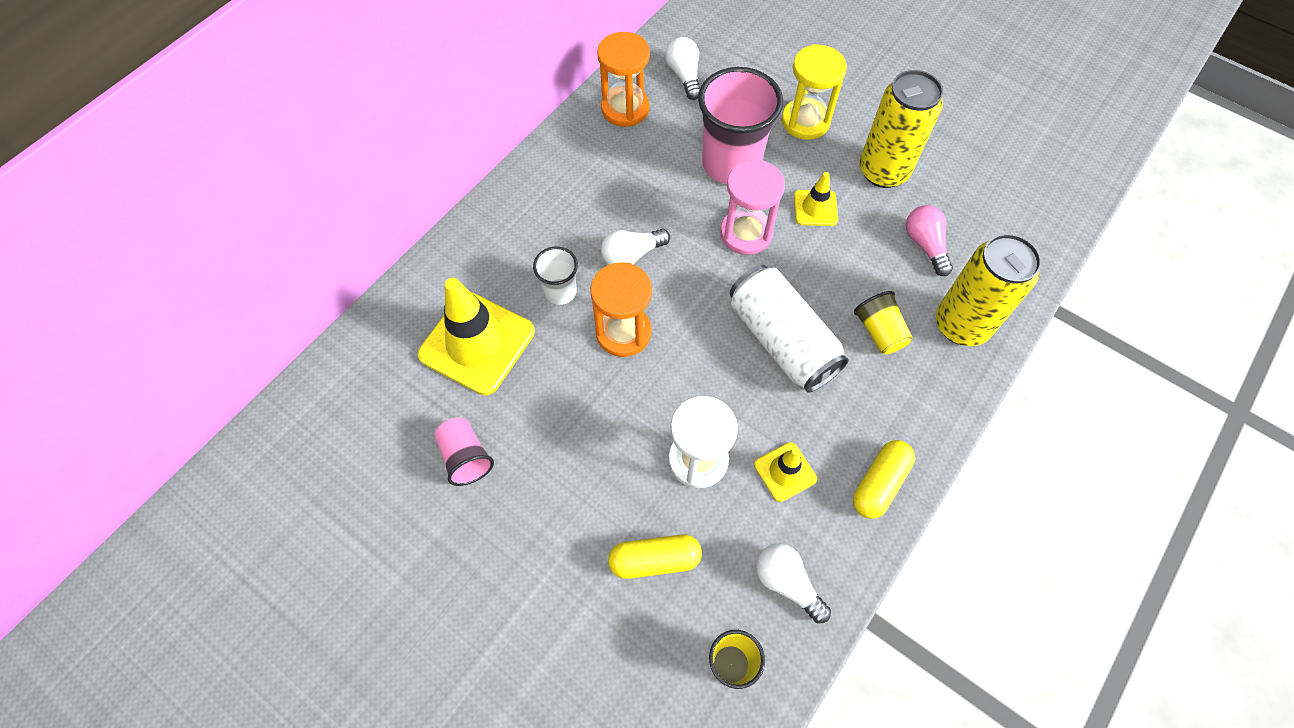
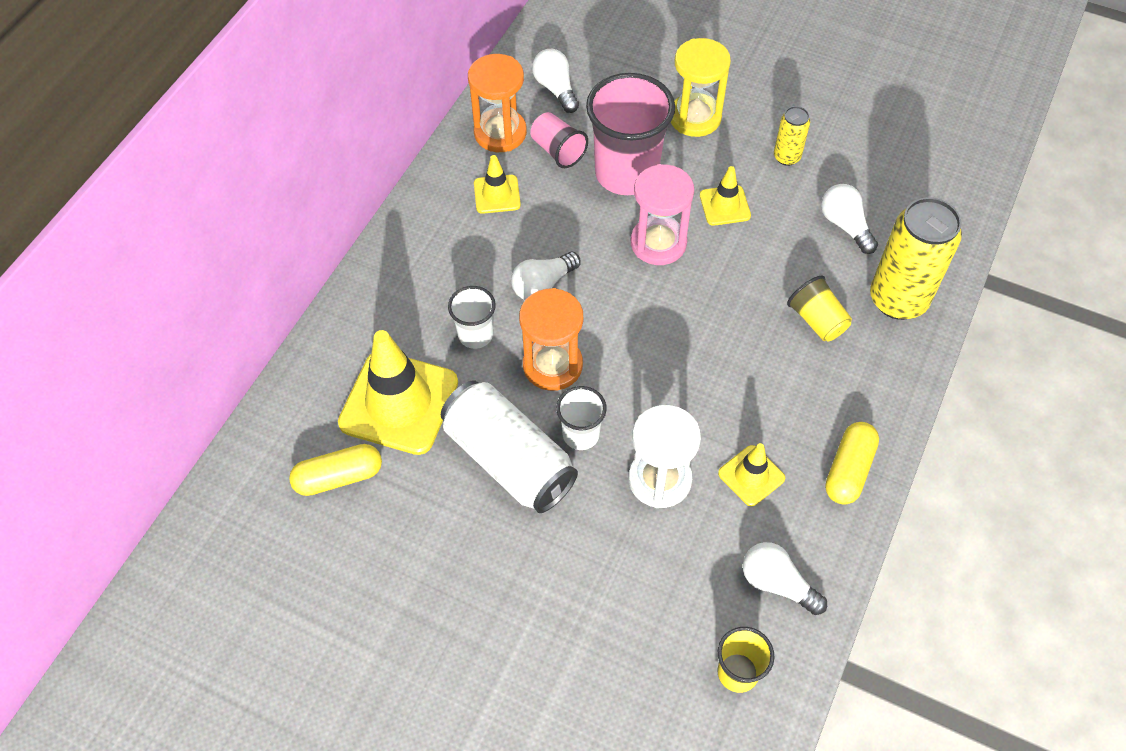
camera: 10 degrees left, 5 degrees down
(466, 457) = (415, 521): pink cup -> pink cup (558, 151)
(609, 164) = (497, 194): none -> yellow traffic cone
(634, 403) = (581, 434): none -> white cup
(654, 560) = (638, 587): yellow capsule -> yellow capsule (339, 477)
(781, 340) = (719, 346): white can -> white can (508, 459)
(883, 171) = (786, 157): yellow can -> yellow can, size x0.50
(925, 245) = (845, 225): pink light bulb -> white light bulb

